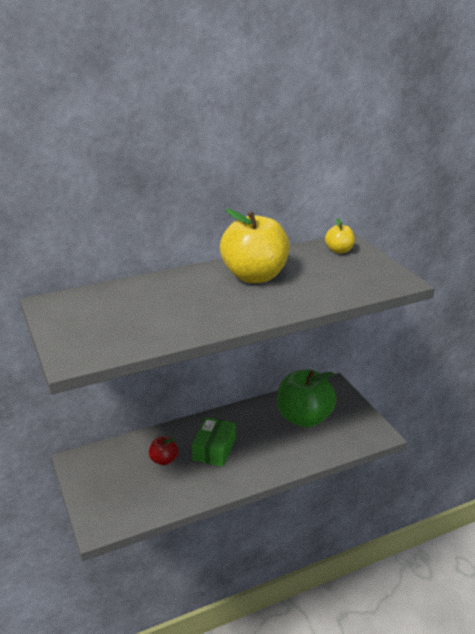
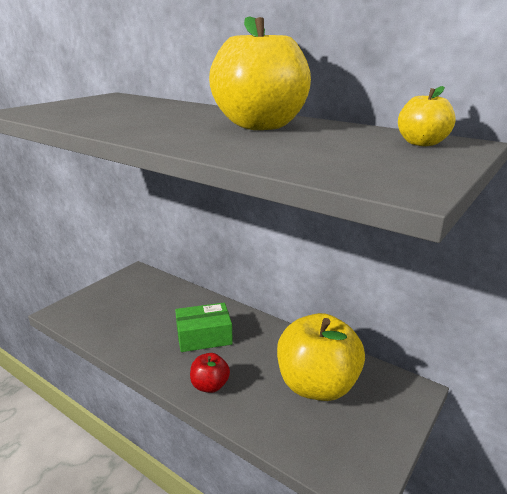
camera: 60 degrees right, 5 degrees down
(164, 460) = (166, 313): red apple -> red apple (210, 386)
(304, 418) = (317, 385): green apple -> yellow apple

